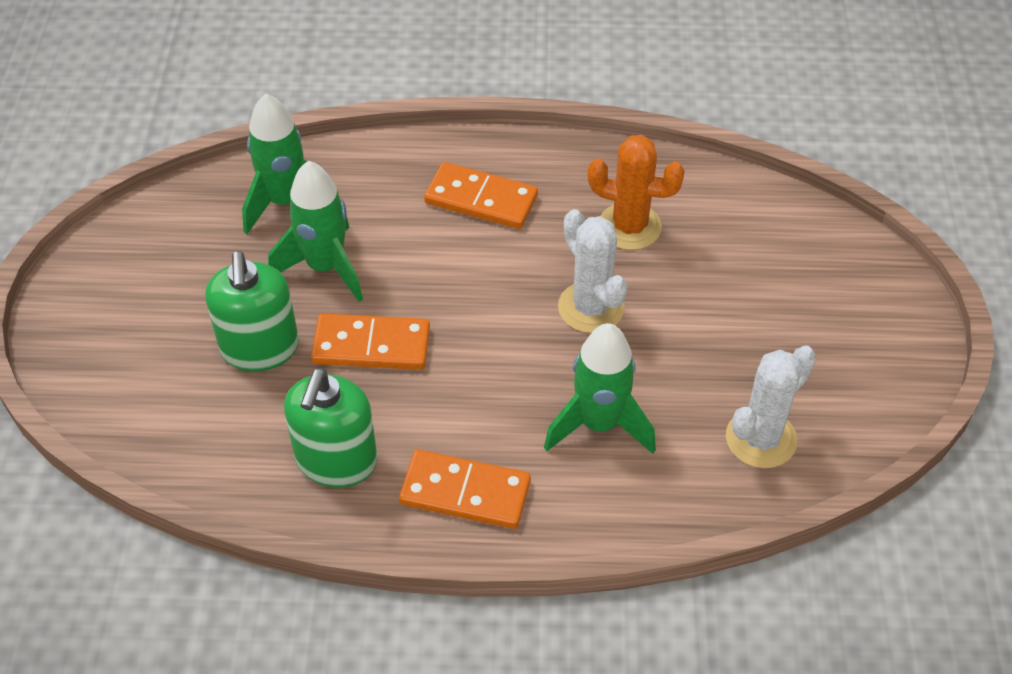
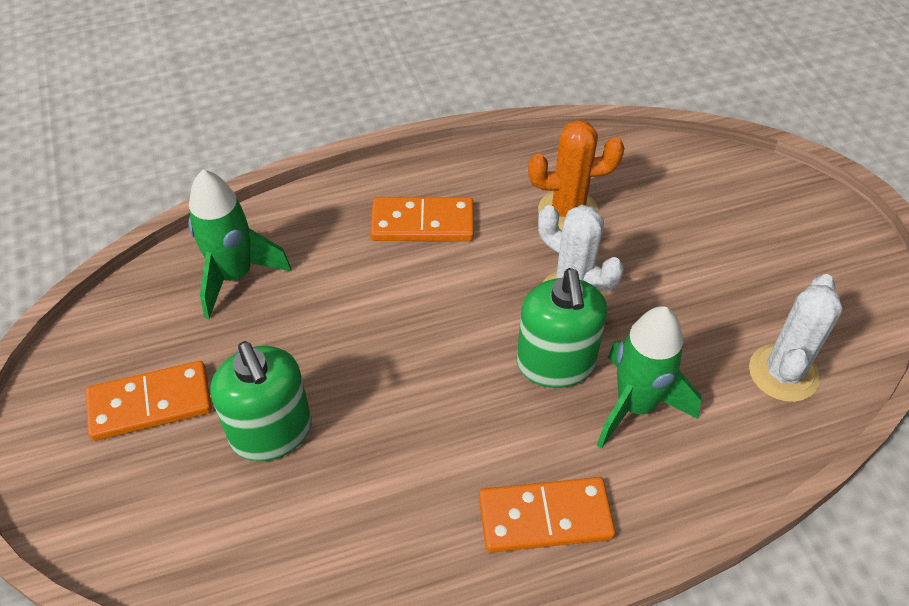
camera: 20 degrees left, 0 degrees up
(325, 267) = (303, 329): green rocket -> none
(336, 461) = (402, 527): green soap dispenser -> green soap dispenser (556, 363)
(371, 346) = (383, 395): orange domino -> orange domino (150, 404)

